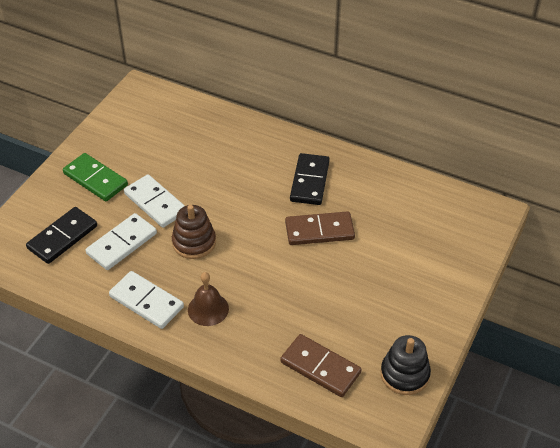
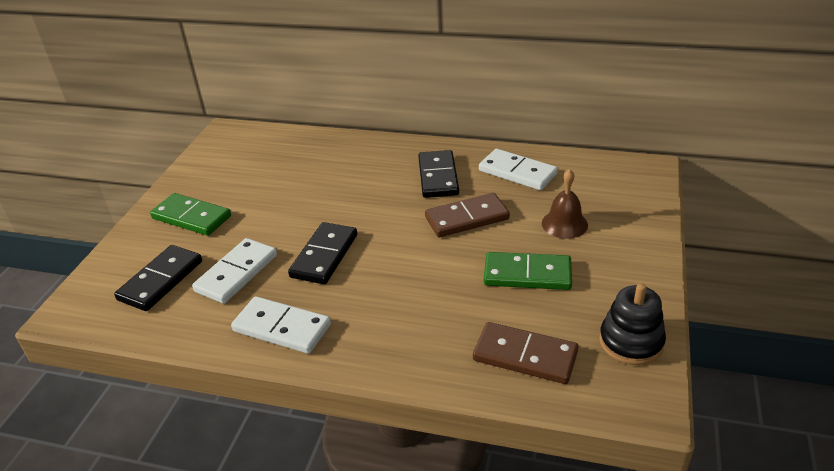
camera: 10 degrees left, 10 degrees down
(155, 203) = (268, 227): white domino -> white domino (517, 172)
(194, 242) = (324, 256): brown stacking toy -> black domino
(208, 309) = (362, 320): brown bell -> brown bell (564, 224)
(349, 296) = (527, 274): none -> green domino

